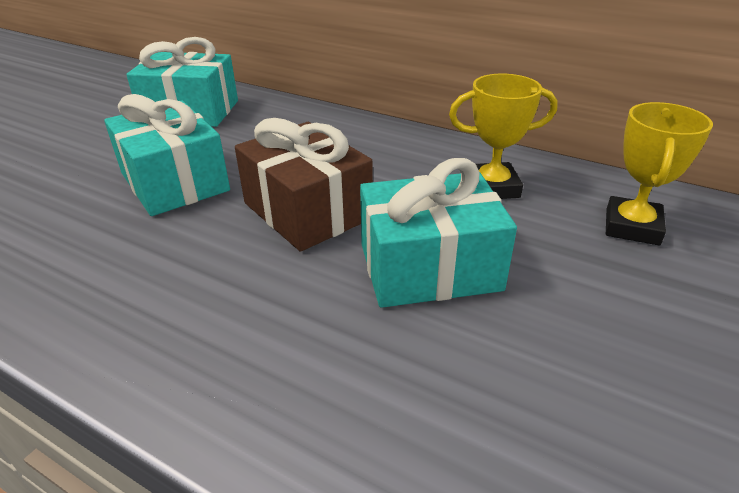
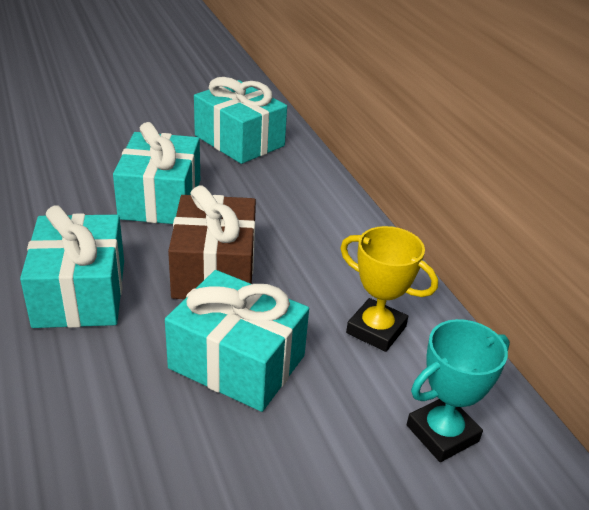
camera: 35 degrees right, 0 degrees up
(198, 297) = (80, 293): none -> turquoise gift
(632, 227) = (442, 433): yellow trophy -> turquoise trophy

